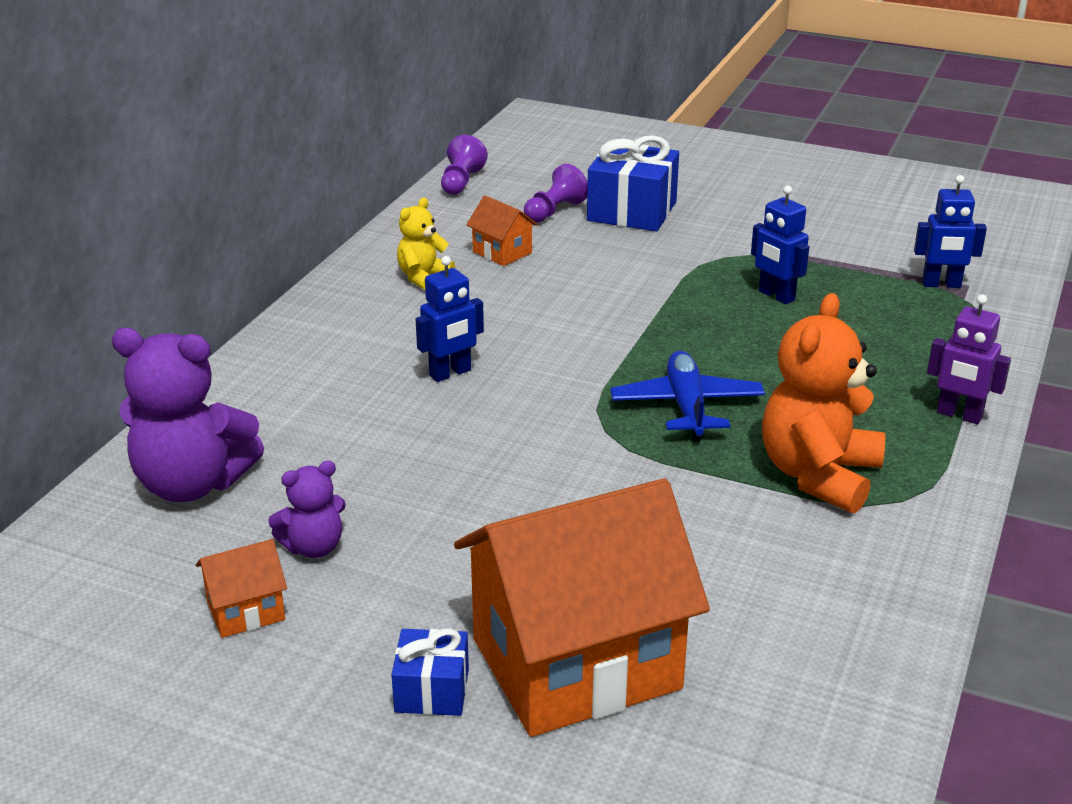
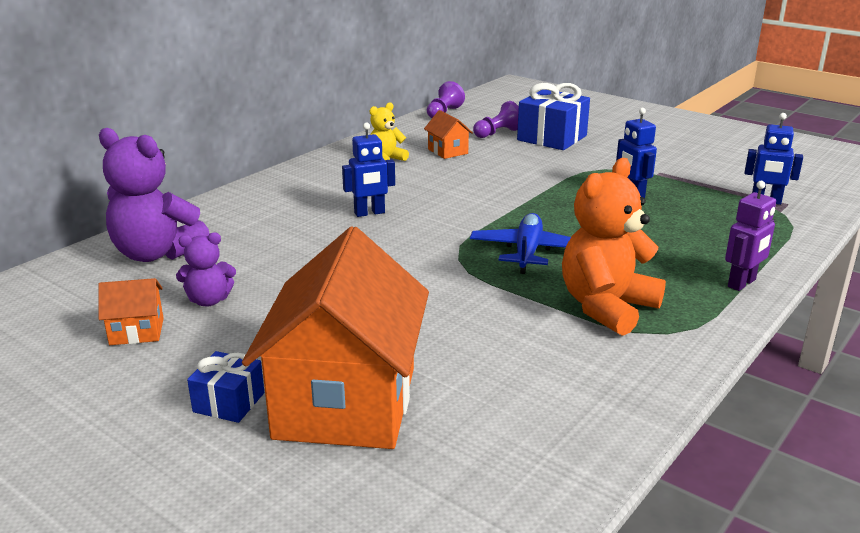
camera: 15 degrees right, 5 degrees down
(576, 664) = (346, 403): orange house -> orange house turned 75 degrees counterclockwise
(959, 415) = (742, 283): purple robot -> purple robot turned 90 degrees counterclockwise

